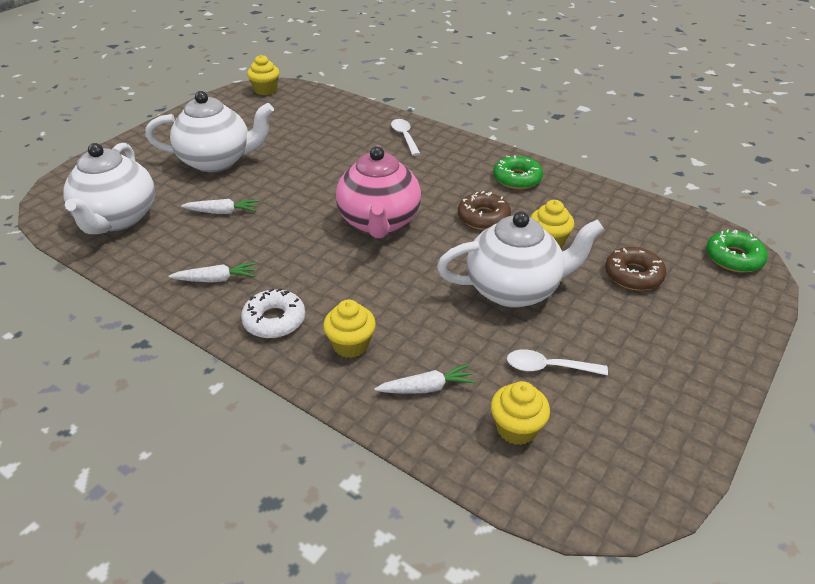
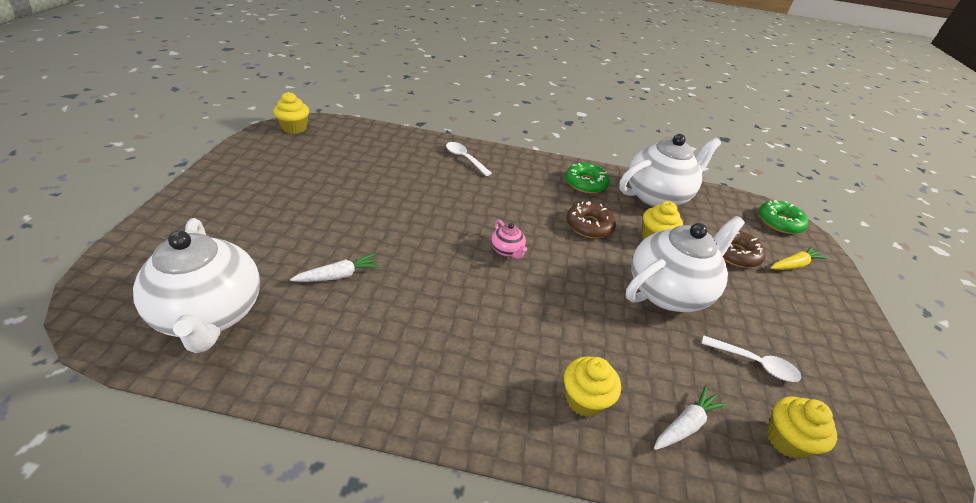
camera: 30 degrees left, 0 degrees up
(215, 279) = (388, 363): white carrot -> none
(217, 161) = (293, 215): white teapot -> white teapot (657, 196)
(274, 320) = (488, 396): white donut -> none
(379, 222) = (507, 251): pink teapot -> pink teapot, size x0.41
(548, 367) = (754, 363): white spoon -> white spoon turned 135 degrees counterclockwise
(701, 301) = (794, 265): none -> yellow carrot

